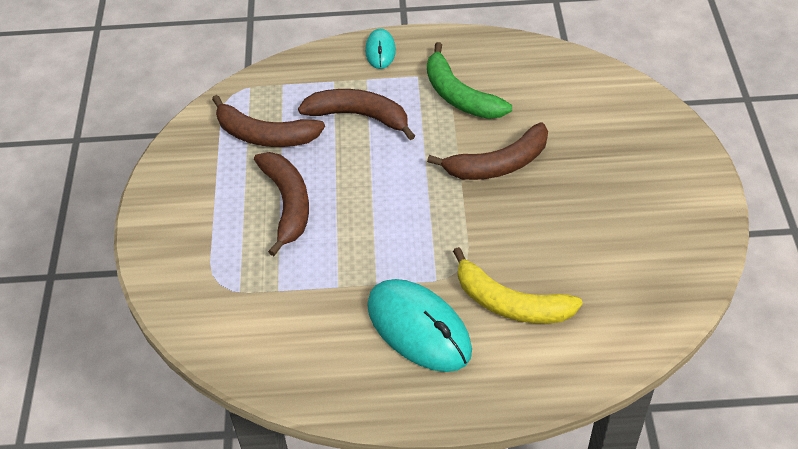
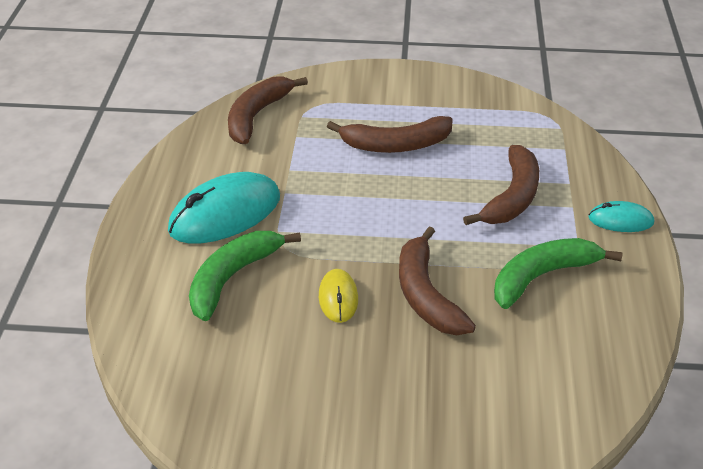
camera: 95 degrees right, 10 degrees down
(264, 135) = (489, 135): brown banana -> brown banana (257, 116)
(510, 303) = (232, 278): yellow banana -> green banana
(516, 221) = (338, 298): none -> yellow mouse

